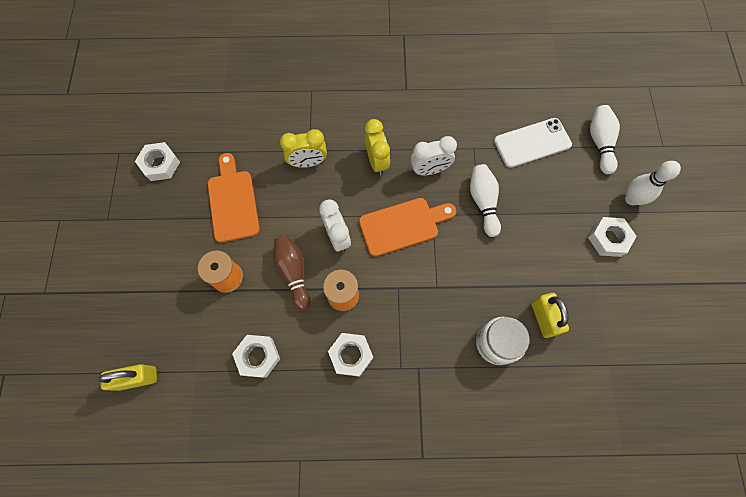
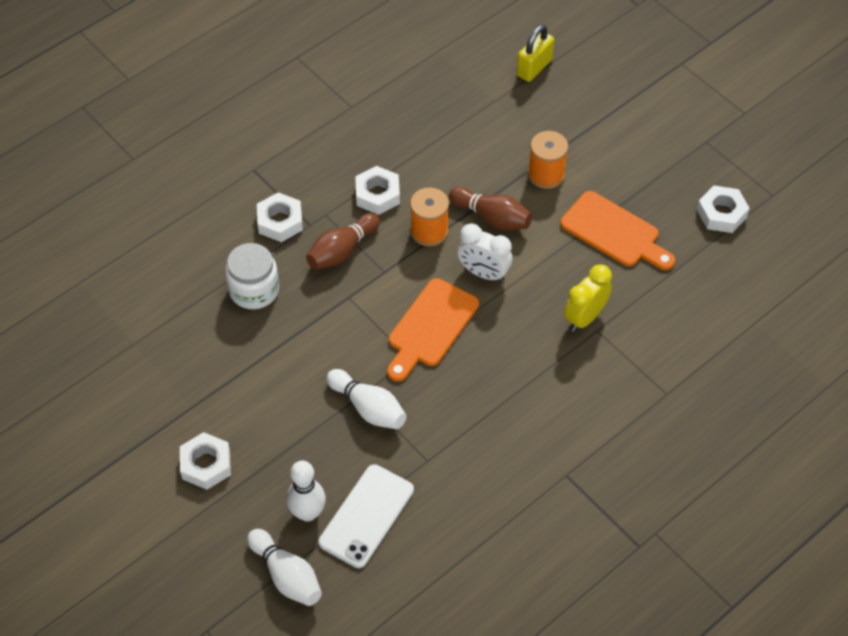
camera: 140 degrees right, 15 degrees down
(258, 356) = (455, 142): white nut -> white nut (280, 221)
(377, 161) = (517, 369): yellow clock -> none
(413, 327) = (342, 251): none -> brown bowling pin
(429, 170) = (454, 401): white clock -> none
(543, 318) = (224, 341): yellow padlock -> none
(631, 199) = (207, 530): white bowling pin -> white bowling pin (308, 513)

